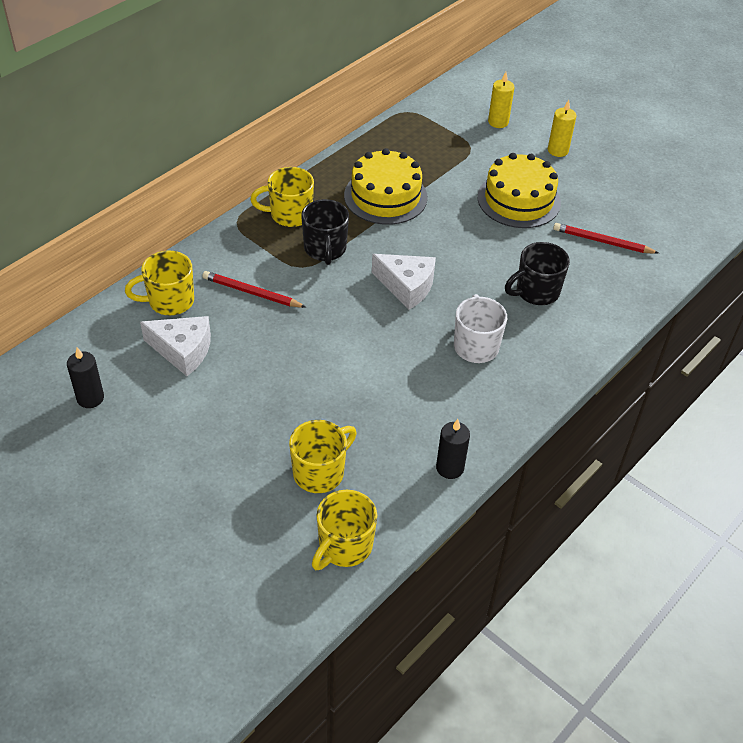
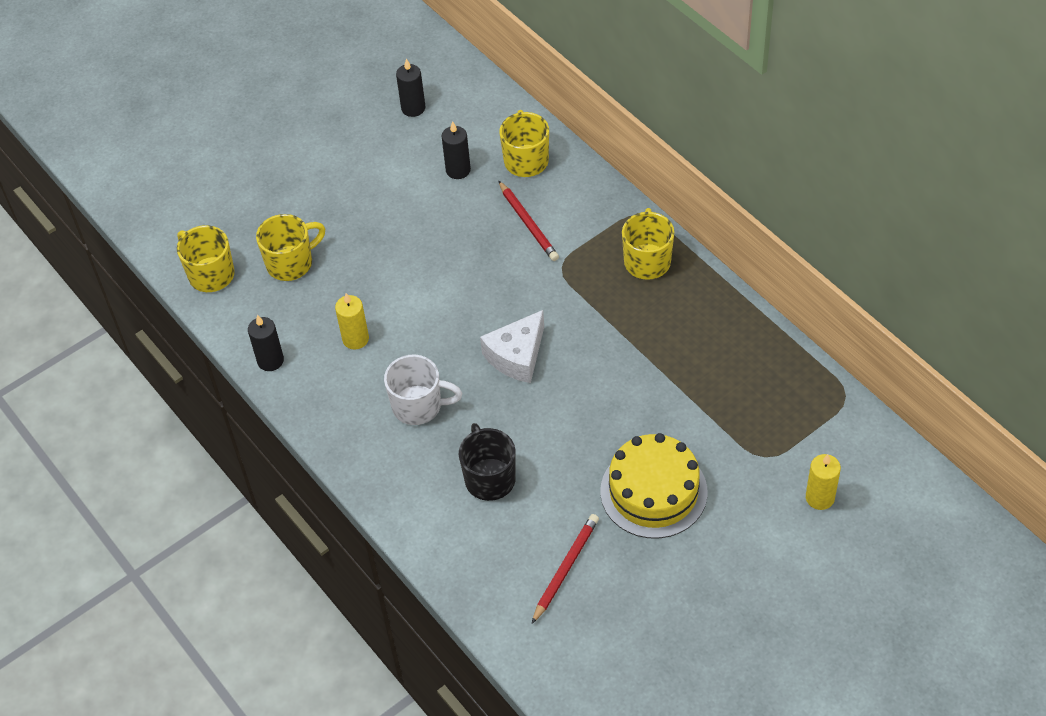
camera: 105 degrees right, 5 degrees up
(183, 350) = (458, 170): white cheese -> black candle
(252, 292) = (528, 223): red pencil -> red pencil turned 120 degrees clockwise
(320, 472) = (291, 263): yellow mug -> yellow mug turned 90 degrees counterclockwise
(325, 249) = (586, 288): black mug -> none
(385, 196) = (672, 353): yellow cake -> none
(558, 150) = (753, 558): yellow candle -> yellow candle (355, 339)

